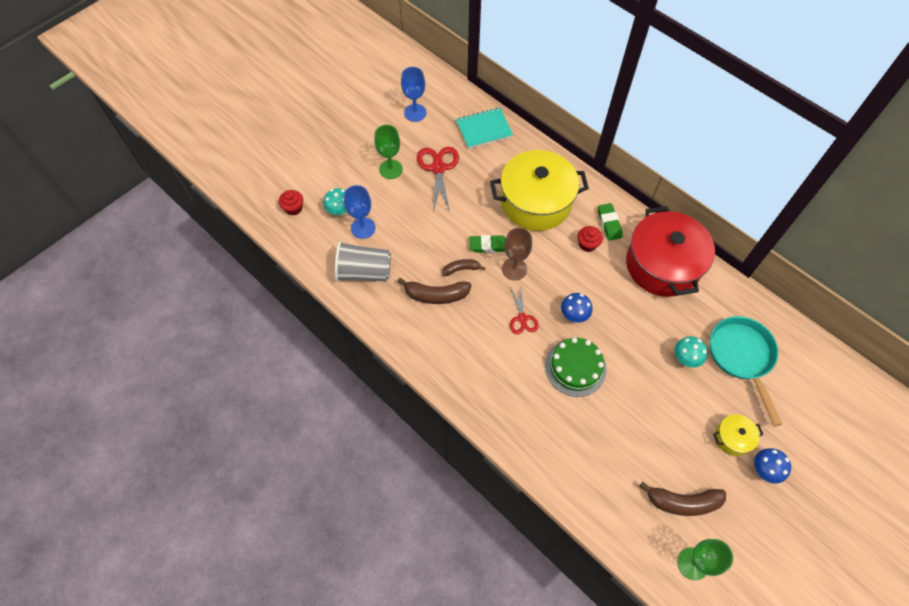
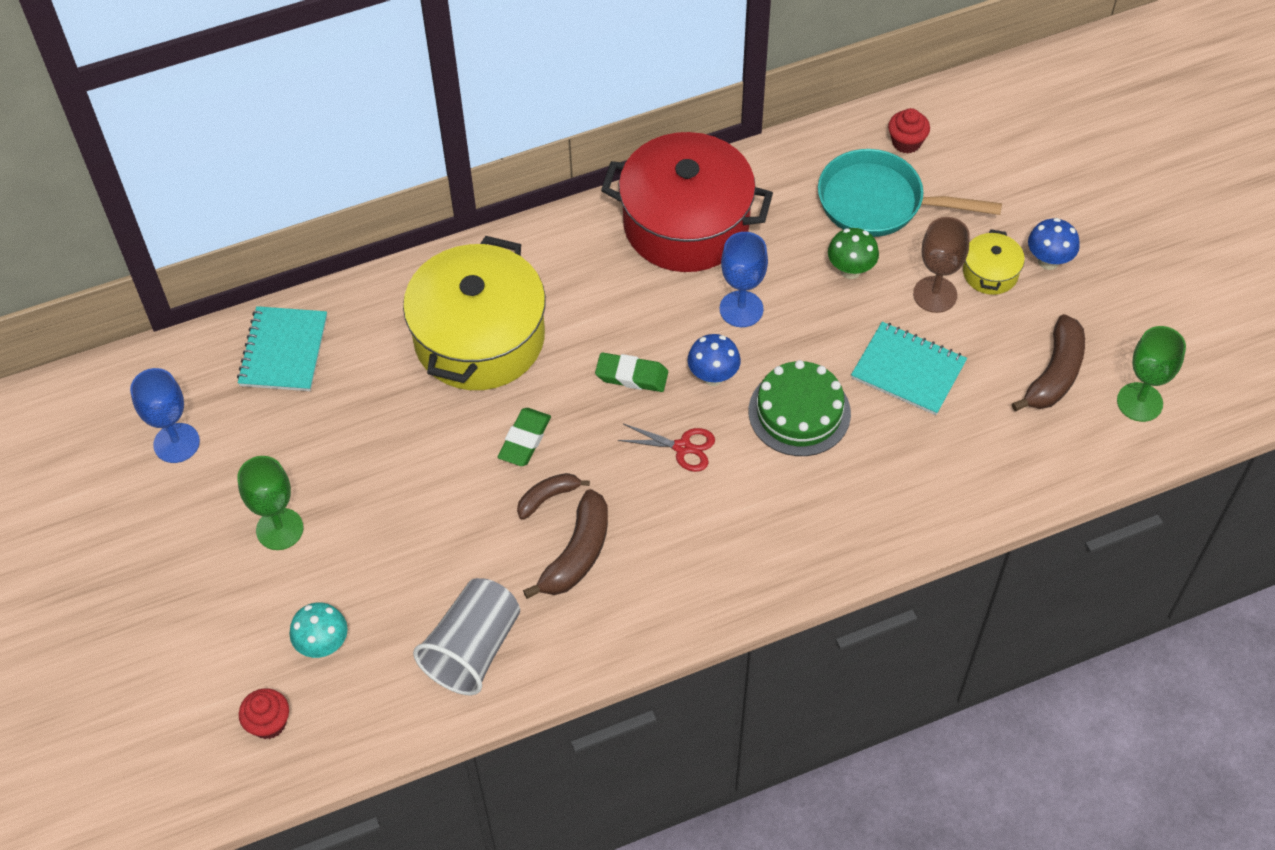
camera: 65 degrees left, 5 degrees down
(363, 228) = (380, 619): blue goblet -> blue goblet (741, 309)
(438, 168) = (324, 453): red scissors -> none
(461, 269) = (548, 497): brown banana -> brown banana turned 45 degrees clockwise
(514, 269) = (588, 421): brown goblet -> brown goblet (935, 294)
(587, 244) = (598, 303): red cupcake -> red cupcake (906, 142)
(609, 223) = (576, 257): green eraser -> green eraser (631, 376)
(635, 415) = (908, 370): none -> turquoise notebook
(685, 359) = (850, 270): turquoise mushroom -> green mushroom

